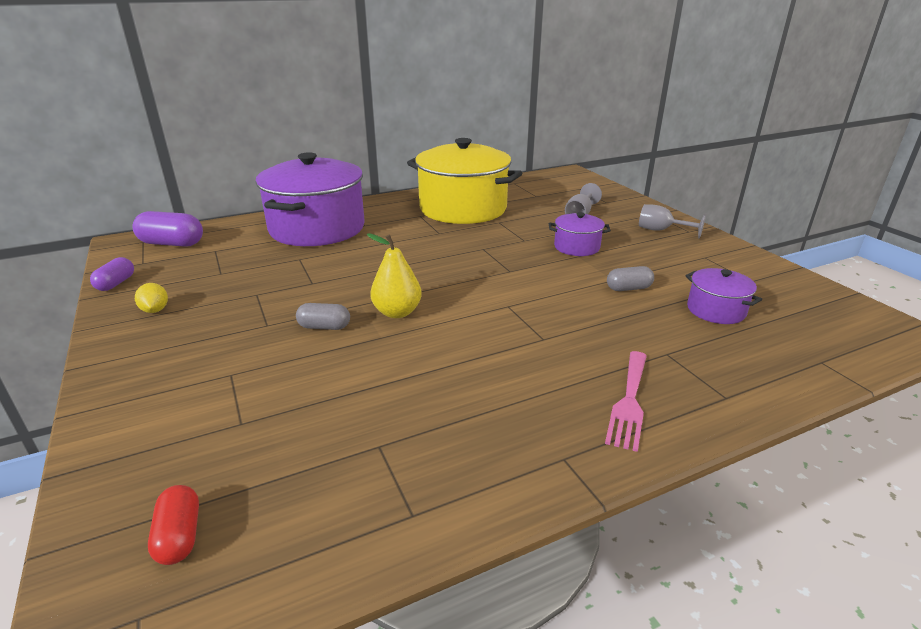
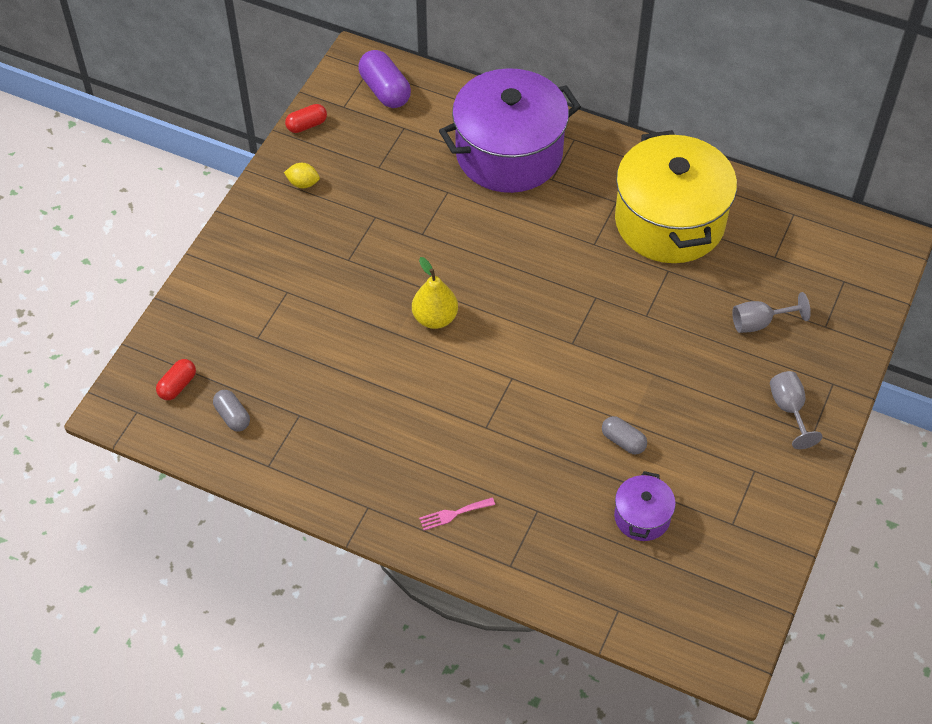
camera: 50 degrees right, 25 degrees up
(116, 283) = (307, 125): purple capsule -> red capsule
(155, 310) = (303, 183): yellow lemon -> yellow lemon turned 75 degrees clockwise
(324, 327) = (377, 292): grey capsule -> grey capsule (232, 416)
(576, 247) = (672, 363): purple pot -> none
(629, 402) = (453, 514): pink fork -> pink fork, size x0.64

